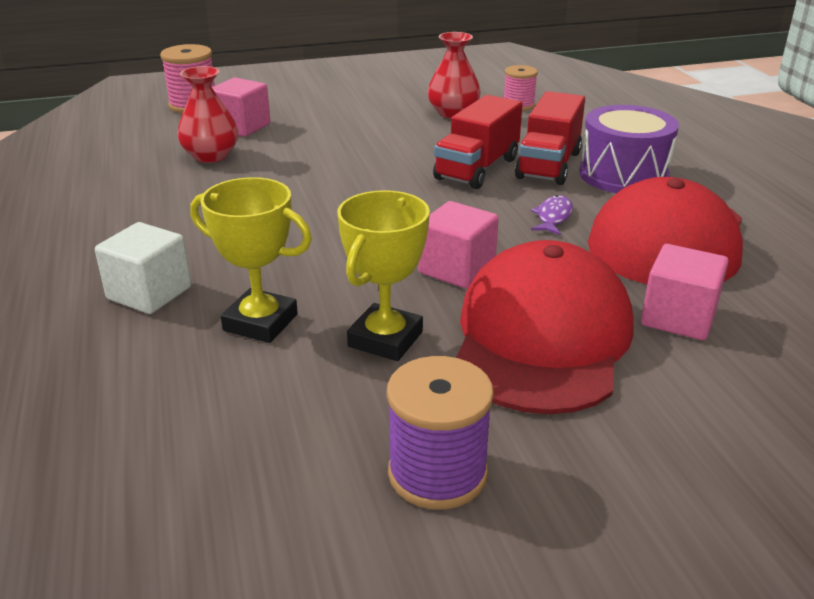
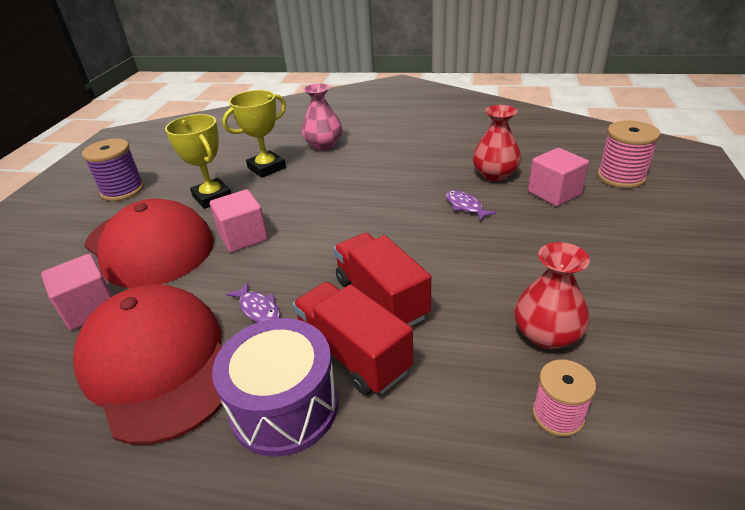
camera: 120 degrees right, 5 degrees up
(149, 293) = (324, 145): white cube -> pink vase
(294, 160) = (465, 206): none -> purple fish

